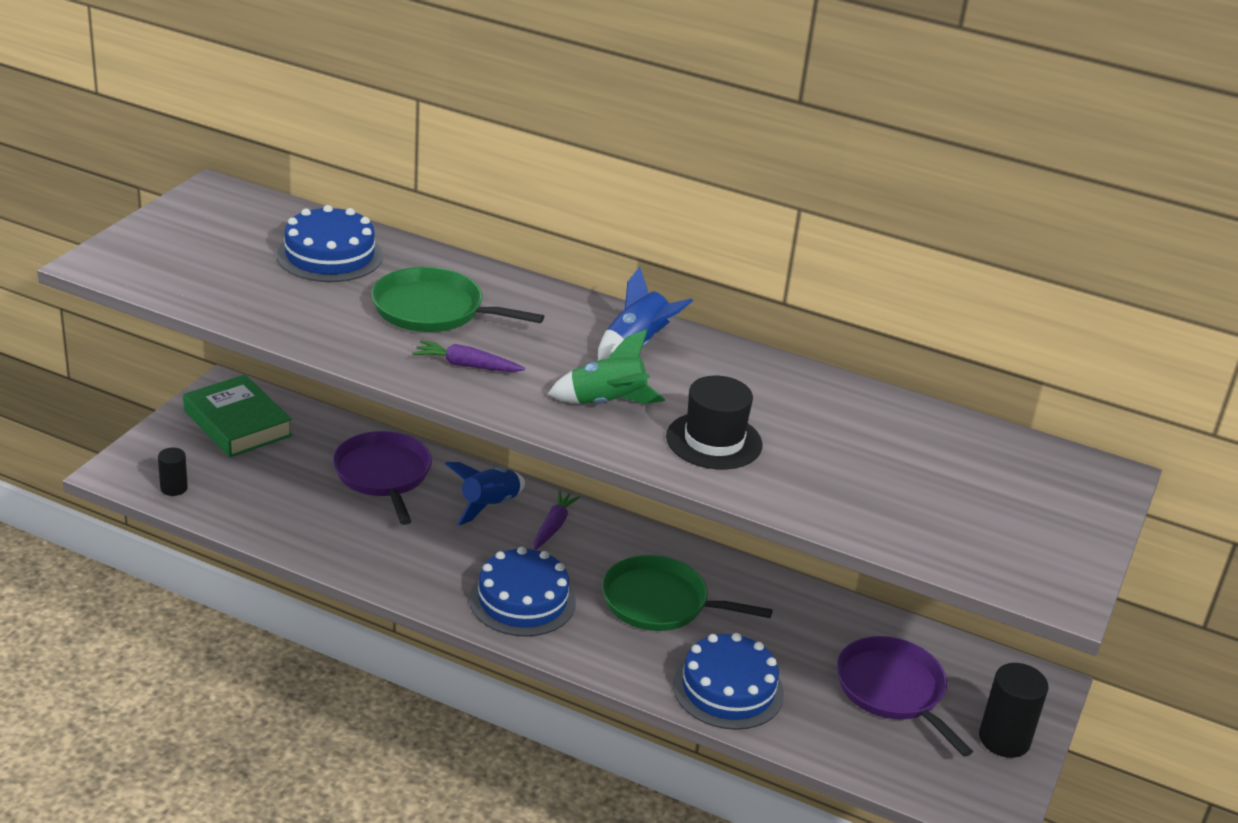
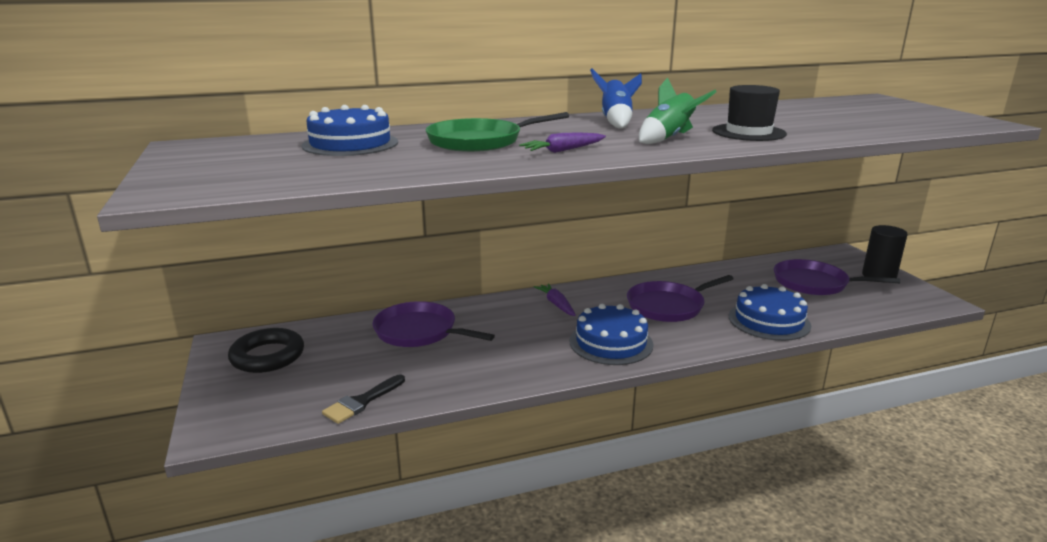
camera: 40 degrees left, 10 degrees down
(174, 488) = (280, 415): black cylinder -> none
(237, 423) = (267, 356): green book -> black ring
(240, 515) = (362, 402): none -> black brush
(488, 506) = (506, 314): blue rocket -> none
(660, 602) = (668, 306): green pan -> purple pan

